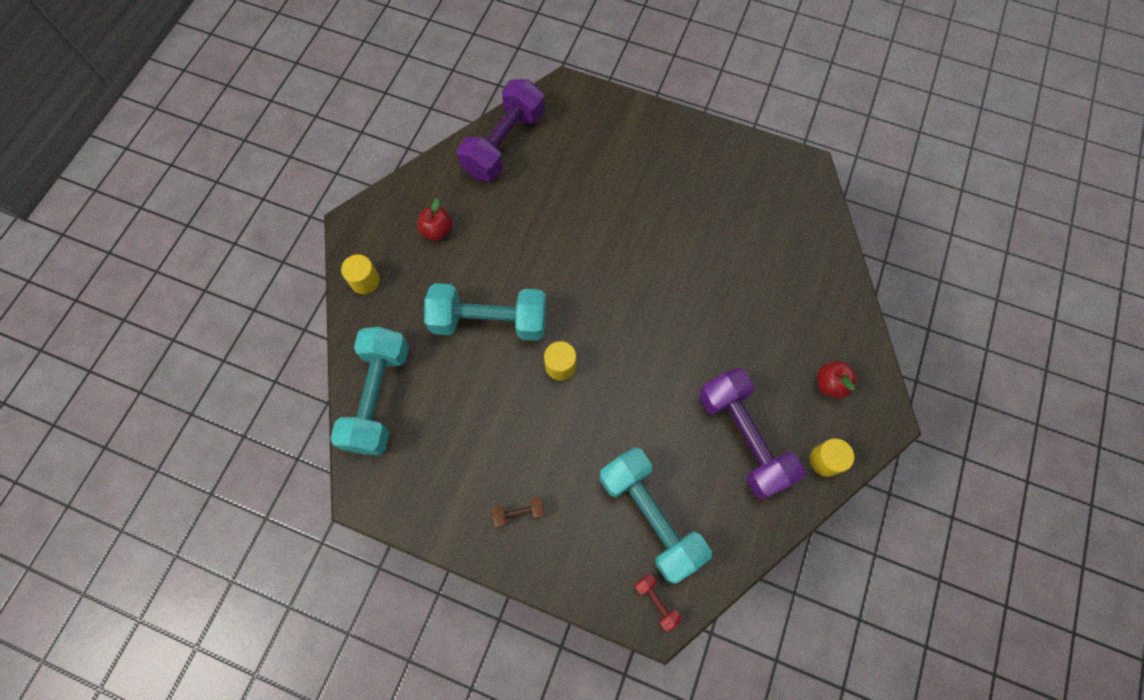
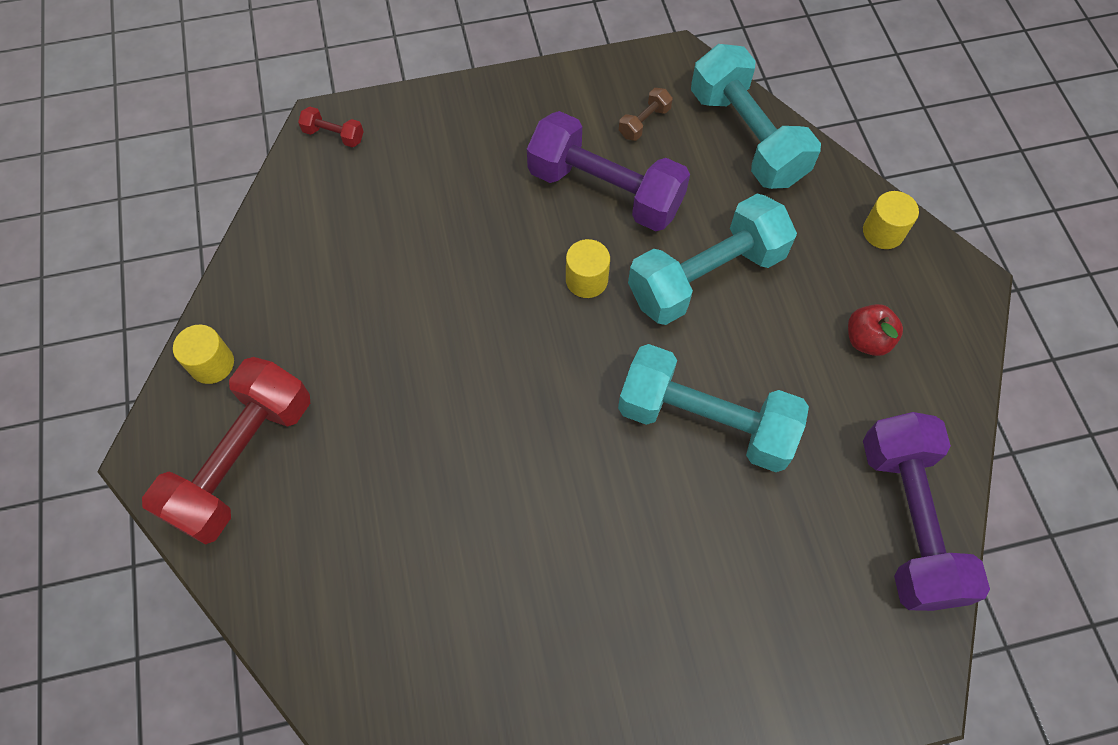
camera: 145 degrees right, 5 degrees down
(519, 513) = (519, 127): brown dumbbell -> brown dumbbell (644, 122)
(650, 516) = (384, 197): turquoise dumbbell -> turquoise dumbbell (705, 421)
(743, 438) = (323, 331): purple dumbbell -> purple dumbbell (605, 191)
(830, 384) = (242, 460): red apple -> red dumbbell

